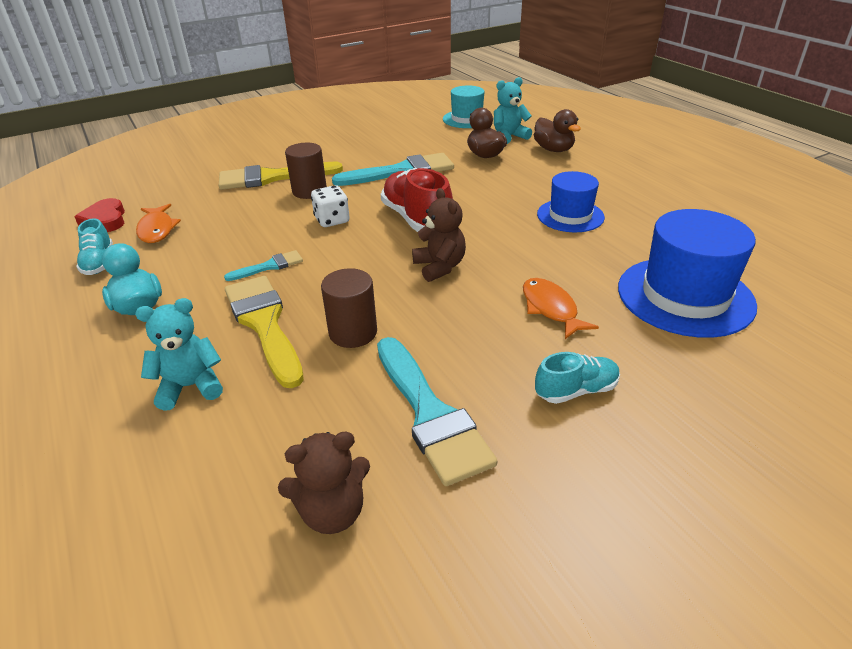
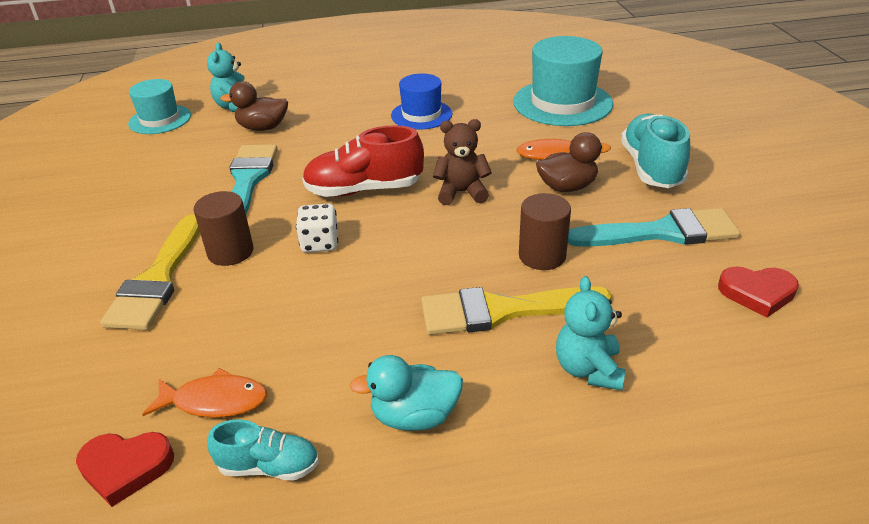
camera: 70 degrees left, 0 degrees up
(269, 266) = (390, 299): turquoise brush -> none
(332, 512) = (757, 293): brown teddy bear -> red heart
(553, 149) = (291, 93): brown duck -> brown duck (567, 187)
(576, 390) = (651, 168): turquoise shoe -> turquoise shoe, size x1.75
(685, 296) = (562, 103): blue hat -> turquoise hat

